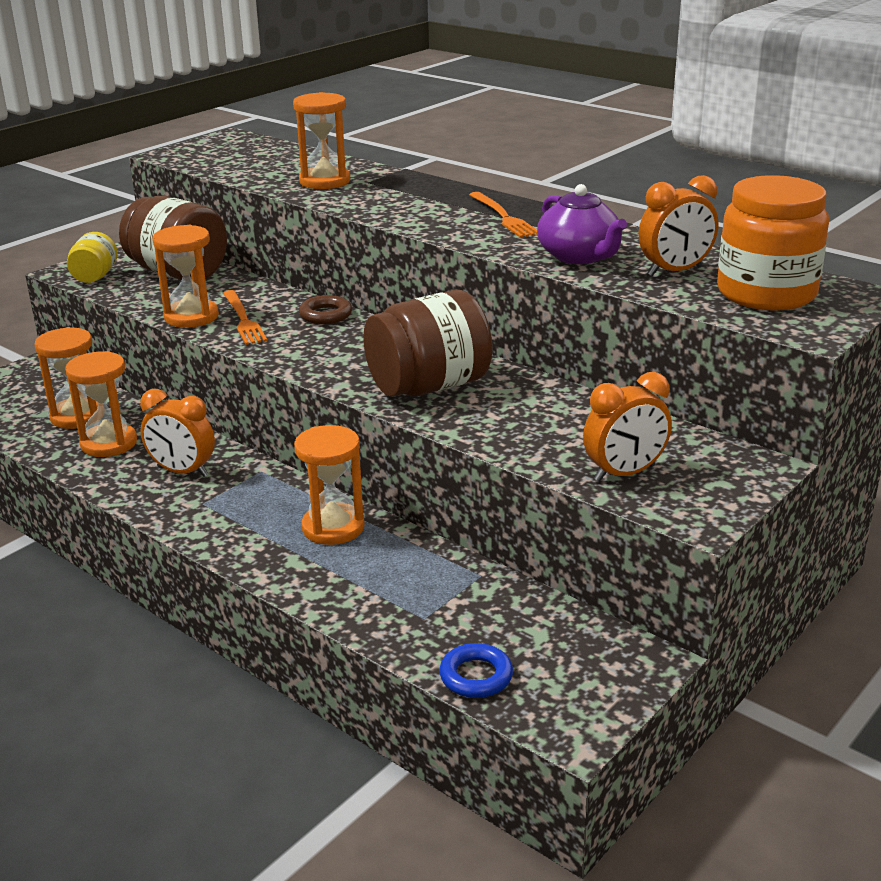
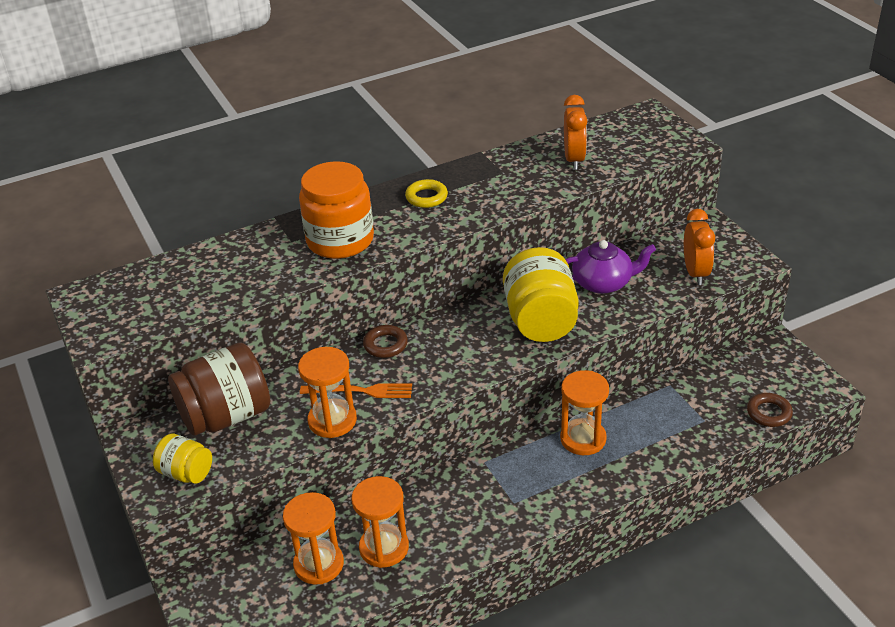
camera: 65 degrees left, 10 degrees up
(182, 471) = (459, 507): orange clock -> none
(324, 181) = (270, 262): orange hourglass -> none
(429, 386) = (540, 320): brown jar -> yellow jar
(476, 676) = (769, 413): blue ring -> brown ring
(503, 217) = (426, 197): orange fork -> yellow ring
(579, 256) = (525, 186): purple teapot -> purple teapot (603, 283)
(766, 293) = (627, 140): orange jar -> orange jar (340, 240)

